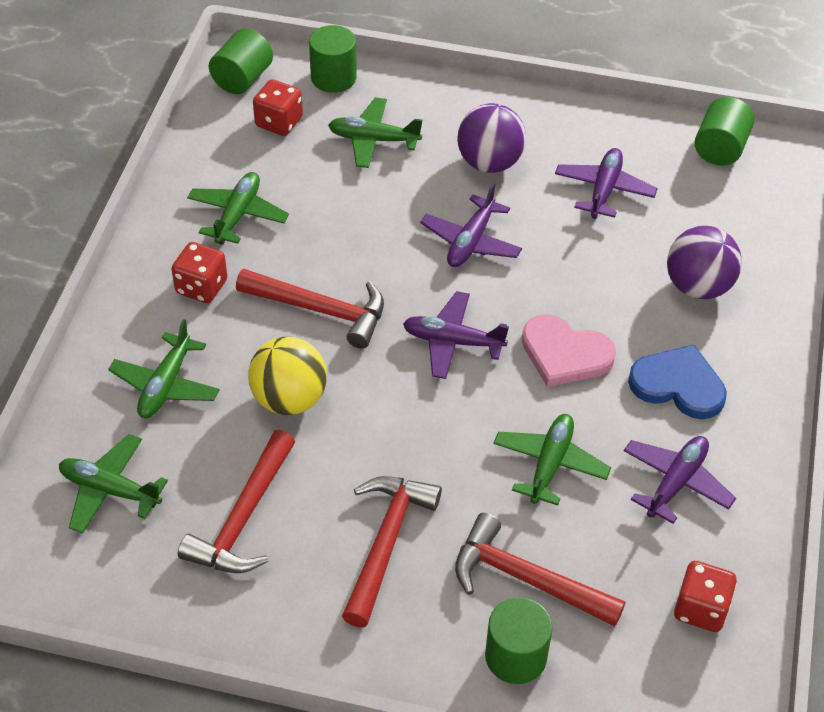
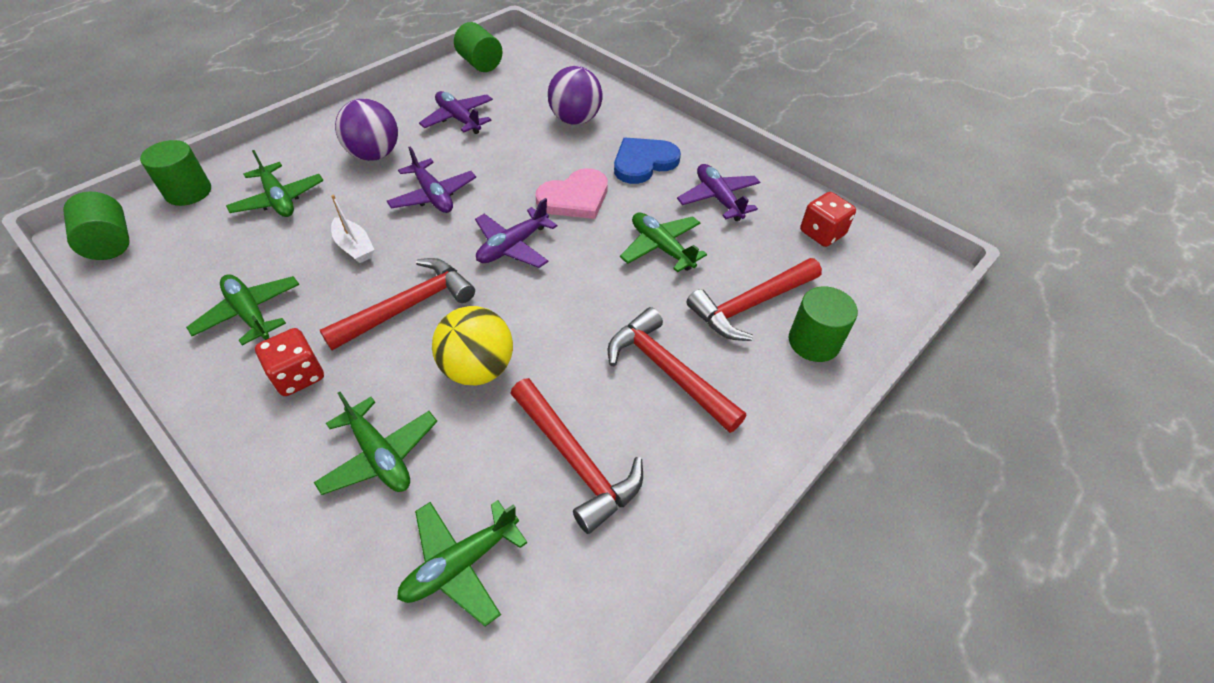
camera: 60 degrees left, 0 degrees up
(279, 122) = (188, 243): red dice -> none
(359, 229) = (354, 247): none -> white boat
(373, 140) = (279, 199): green plane -> green plane turned 75 degrees counterclockwise

